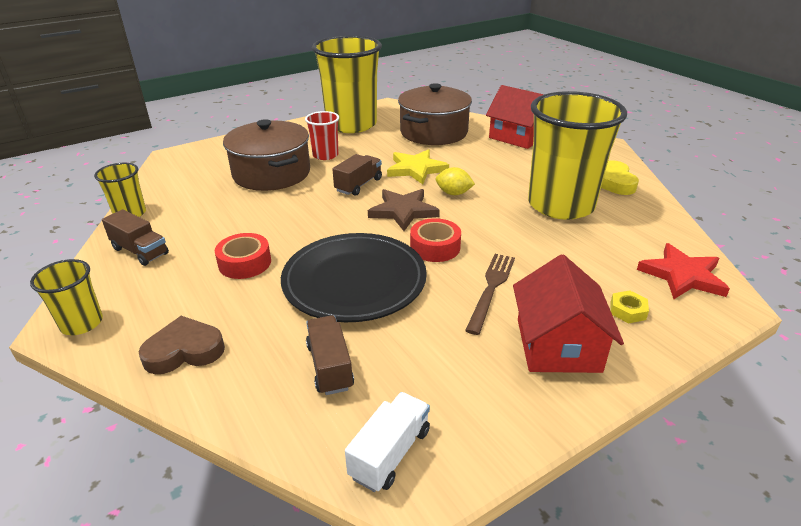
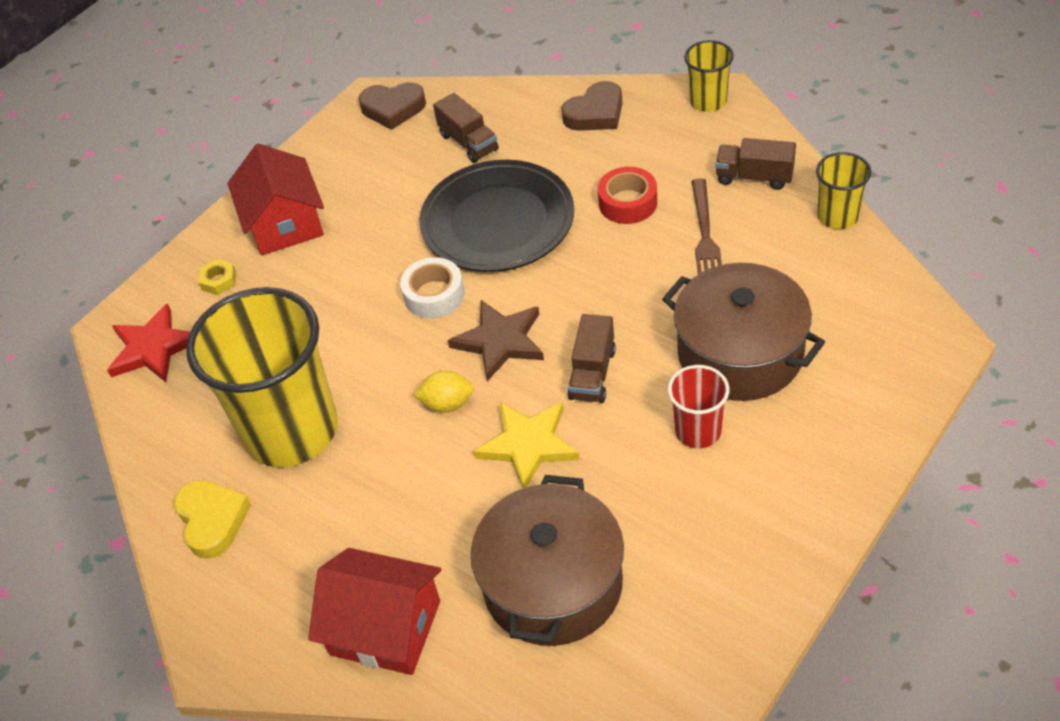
camera: 165 degrees right, 15 degrees up
(351, 124) = (729, 555): yellow cup -> none
(390, 453) = (393, 108): white truck -> brown heart
(435, 247) = (434, 295): red tape -> white tape
(491, 289) = (356, 260): brown fork -> brown fork (705, 235)

